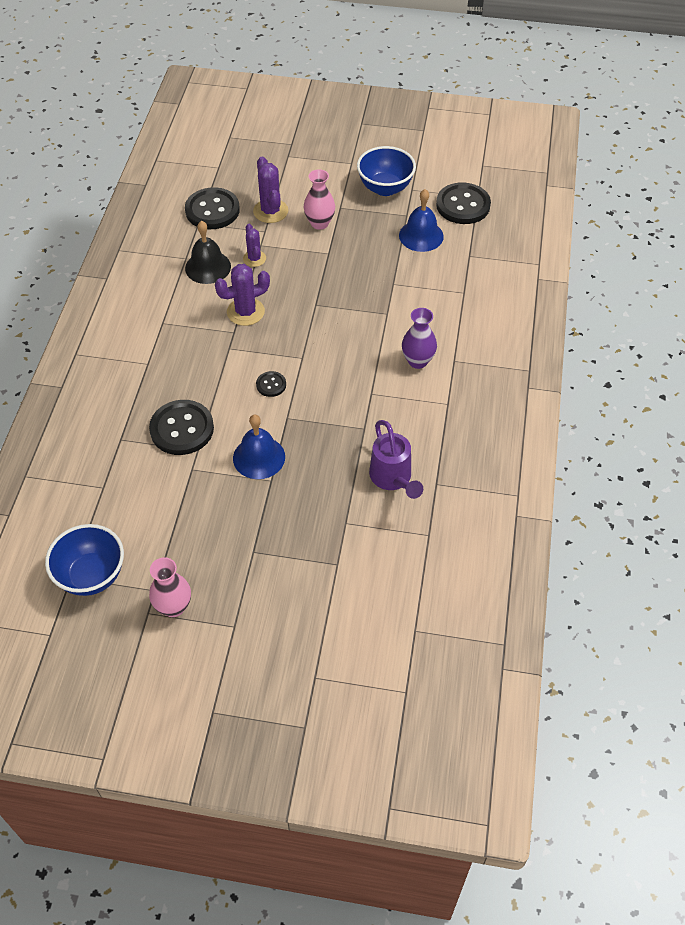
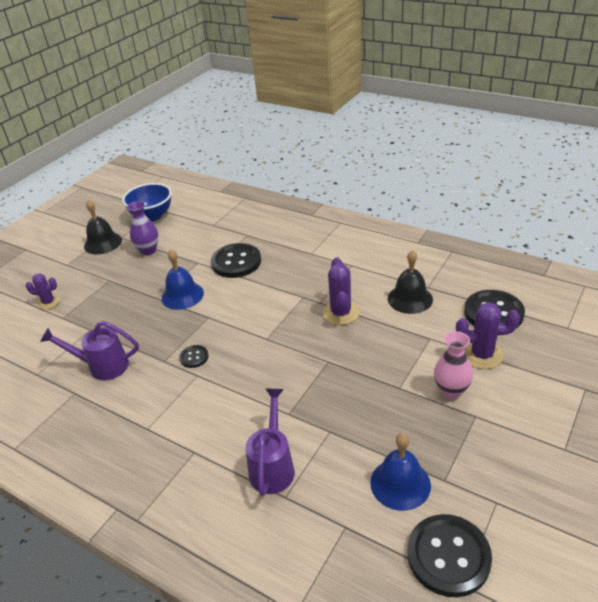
camera: 115 degrees right, 15 degrees down
(173, 607) = (103, 243): pink vase -> black bell
(254, 258) = (410, 330): purple cactus -> purple cactus (49, 302)
(271, 385) = (248, 314): black button -> black button (194, 357)
(385, 188) = (504, 472): blue bowl -> none
(417, 361) = (212, 420): purple vase -> purple vase (148, 250)
(442, 307) = (273, 466): none -> purple watering can

